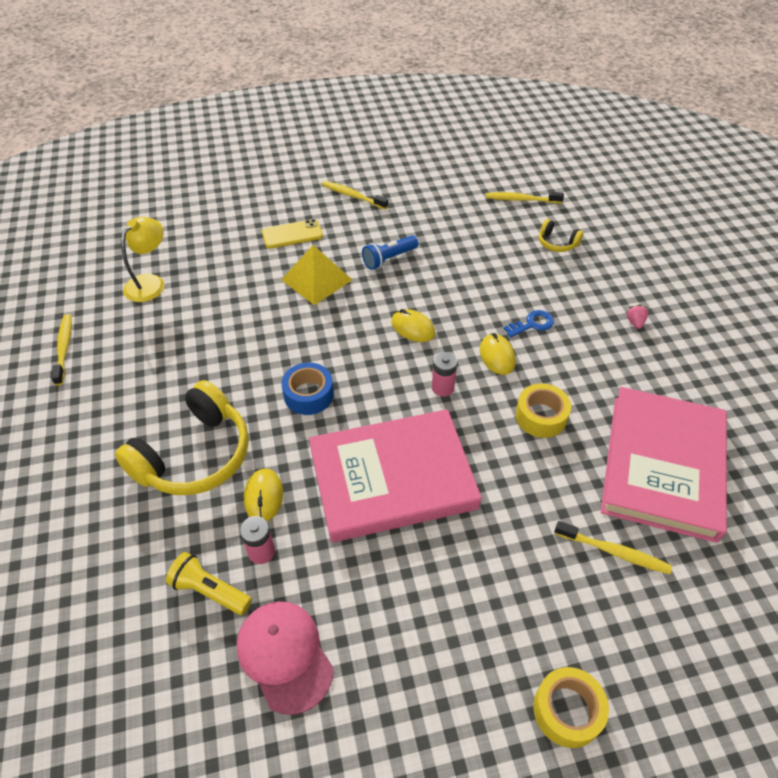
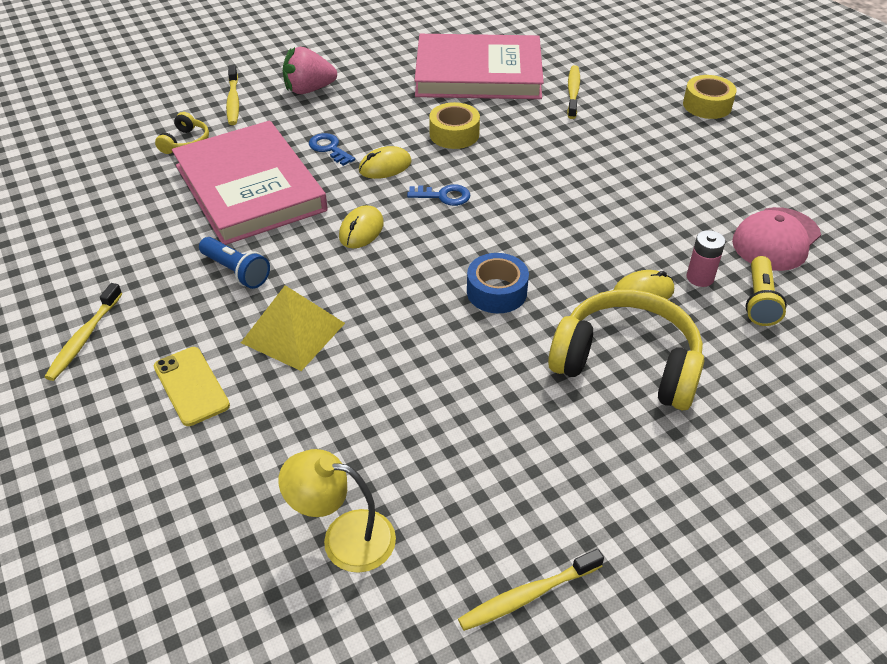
camera: 105 degrees left, 5 degrees down
(392, 478) = (571, 211): pink book -> pink book (250, 188)
(442, 388) = (444, 196): pink battery -> blue key
(521, 200) = (95, 175): yellow toothbrush -> yellow toothbrush (233, 101)
(635, 322) = (309, 90): pink strawberry -> pink strawberry, size x2.16

